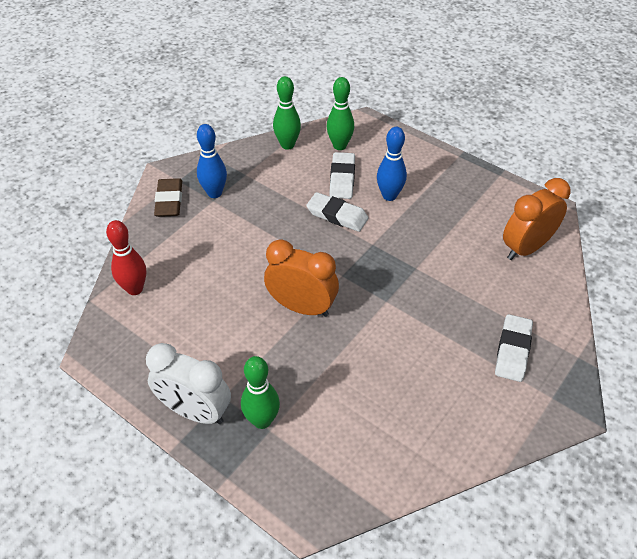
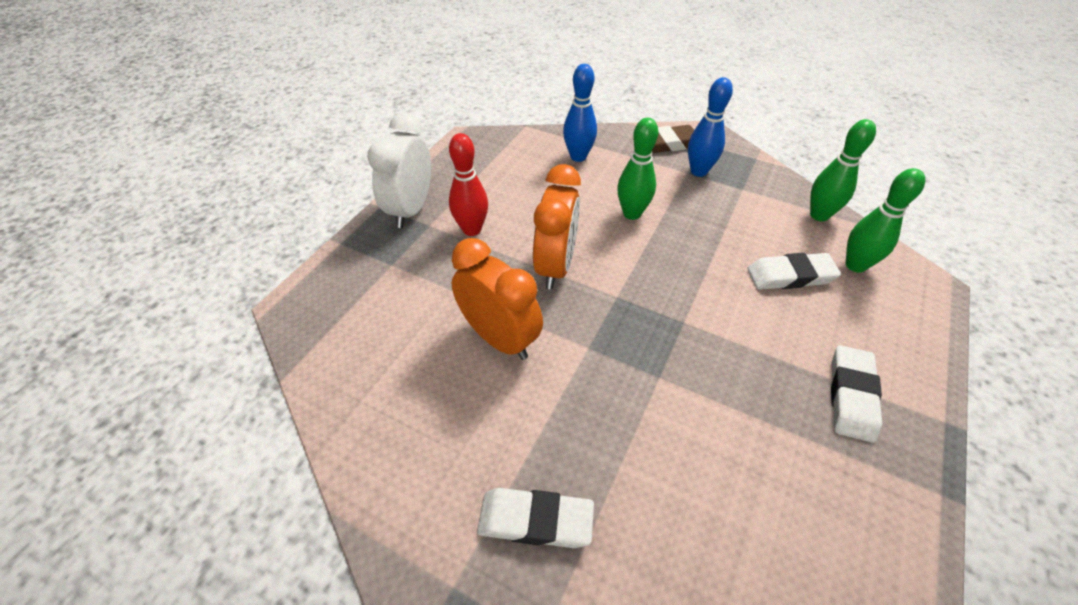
camera: 80 degrees right, 0 degrees up
(135, 289) = (546, 146): red bowling pin -> red bowling pin (472, 229)
(262, 420) = (402, 257): green bowling pin -> green bowling pin (632, 213)
(337, 215) = (718, 279): white eraser -> white eraser (851, 396)
(389, 196) = (788, 332): blue bowling pin -> blue bowling pin (578, 157)
(526, 248) = (771, 545): orange clock -> orange clock (499, 338)

